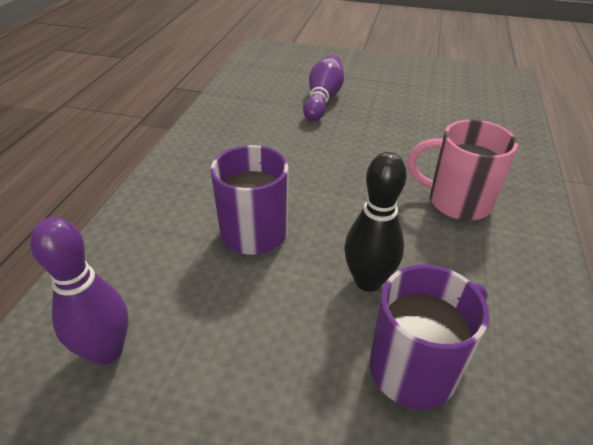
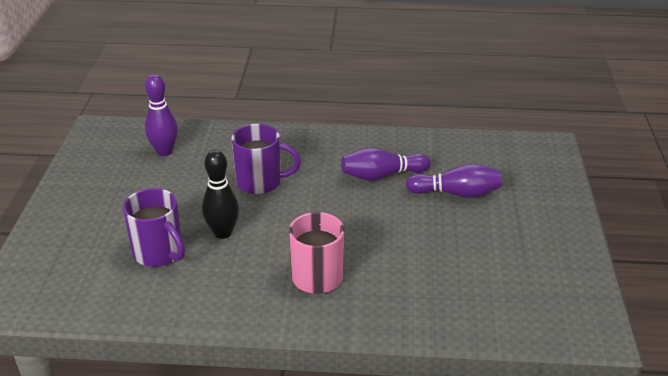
camera: 80 degrees right, 5 degrees down
(277, 135) = (382, 175): none -> purple bowling pin

